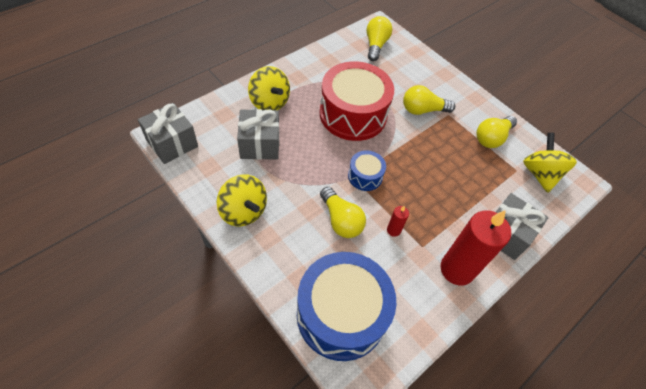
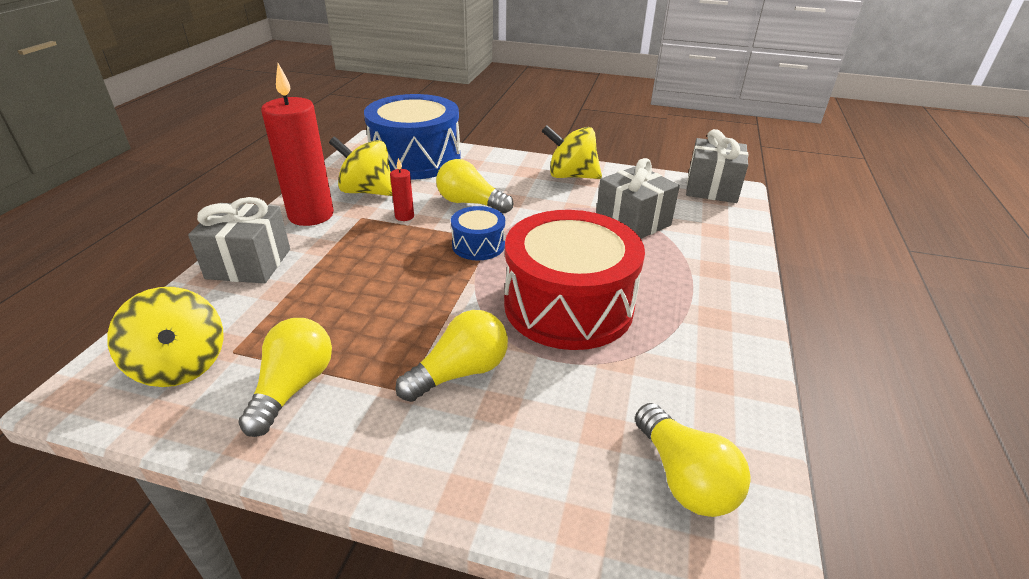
camera: 150 degrees right, 20 degrees down
(269, 102) = (692, 265): yellow spinning top -> yellow spinning top (367, 191)

